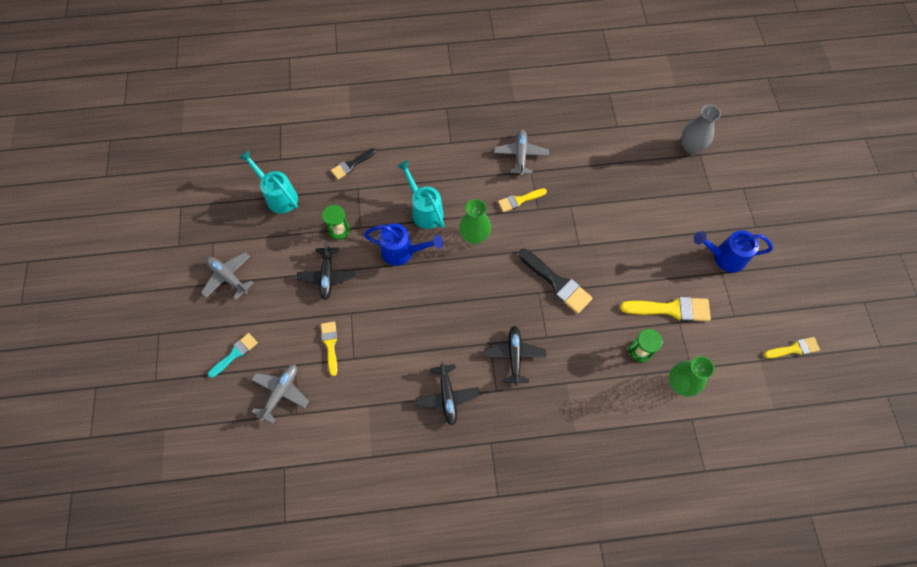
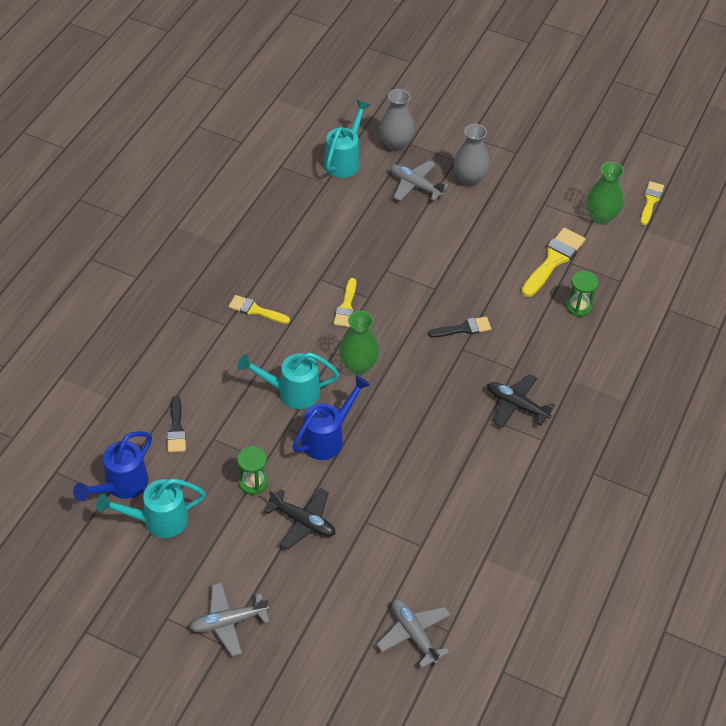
camera: 60 degrees left, 15 degrees down
(235, 354) = (334, 659): turquoise brush -> none
(330, 344) = (389, 559): yellow brush -> yellow brush (255, 310)
(447, 396) = (521, 483): black plane -> none
(521, 155) = (293, 276): grey plane -> grey plane (415, 186)
(557, 283) = (463, 328): black brush -> black brush, size x0.62
(647, 125) = (344, 160): none -> turquoise watering can
(680, 383) = (630, 297): green vase -> green vase (601, 217)
(700, 210) = (469, 179): none -> grey vase
(724, 257) = (530, 192): blue watering can -> blue watering can (121, 486)

